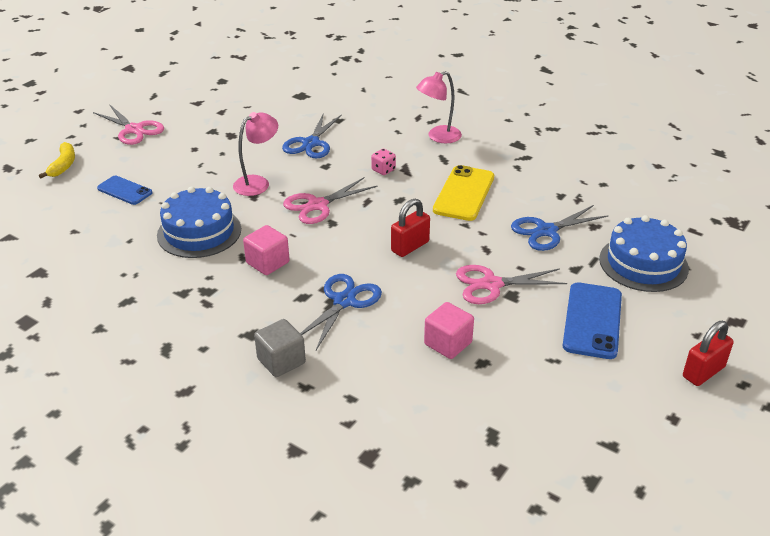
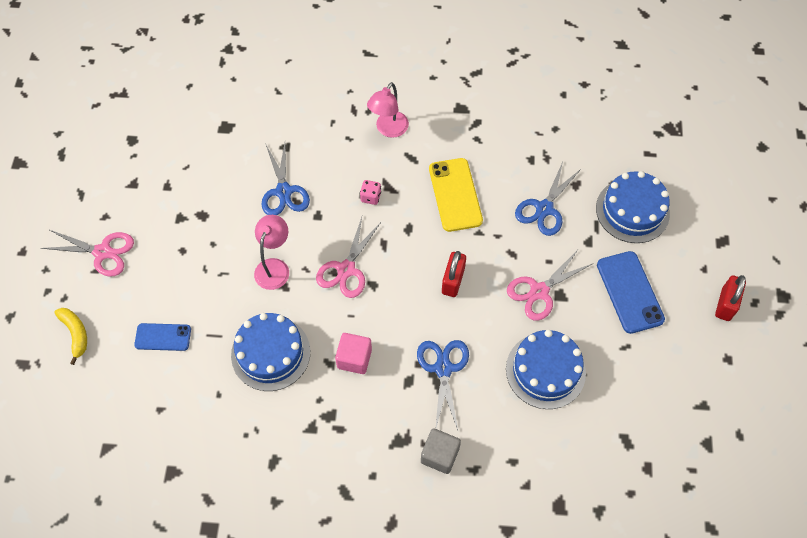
camera: 30 degrees left, 25 degrees up
(448, 343) = (545, 370): pink cube -> blue cake

